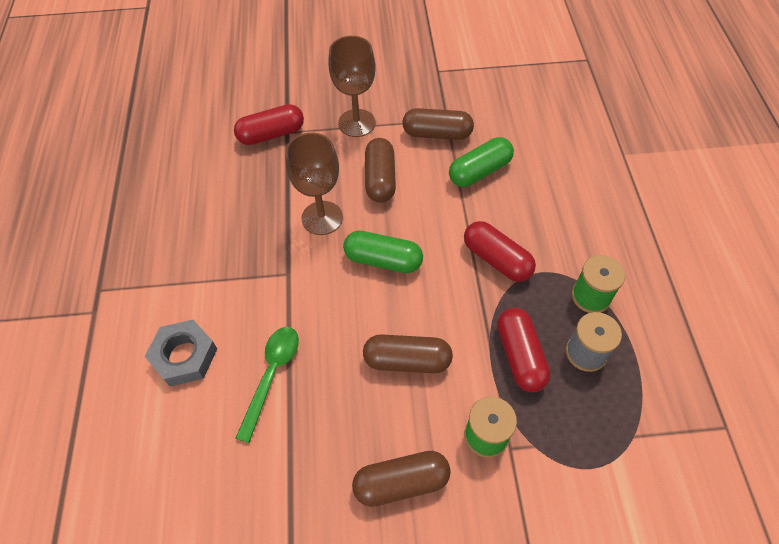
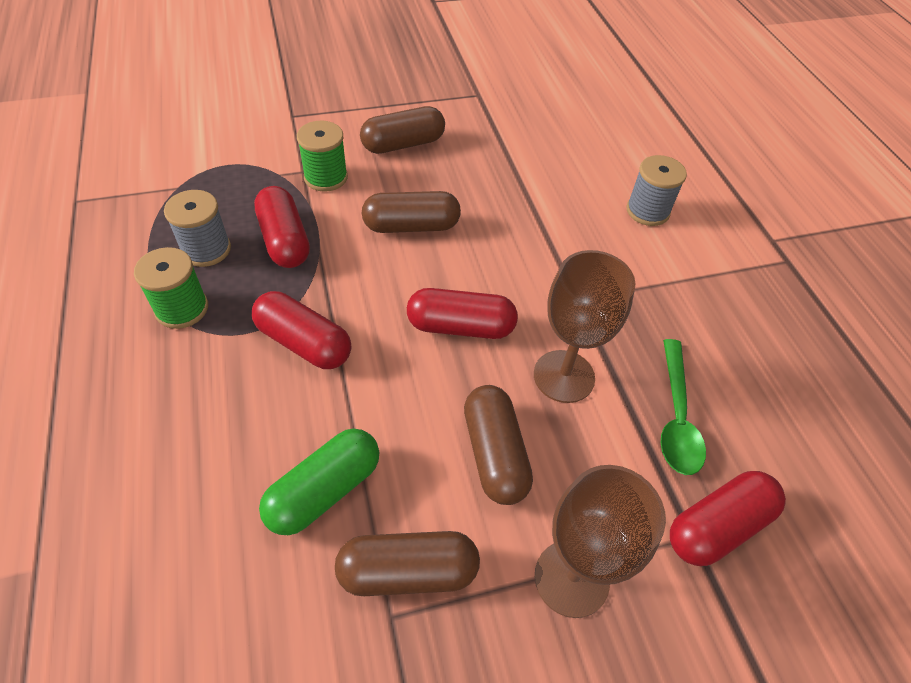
camera: 165 degrees right, 5 degrees down
(184, 356) = (647, 211): grey nut -> grey spool
(271, 375) = (550, 203): green spoon -> green spoon (676, 417)
(383, 260) = (460, 326): green capsule -> red capsule

